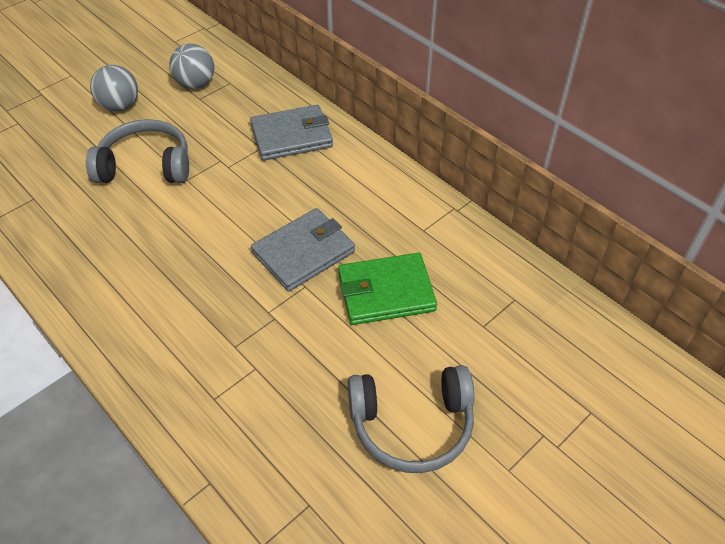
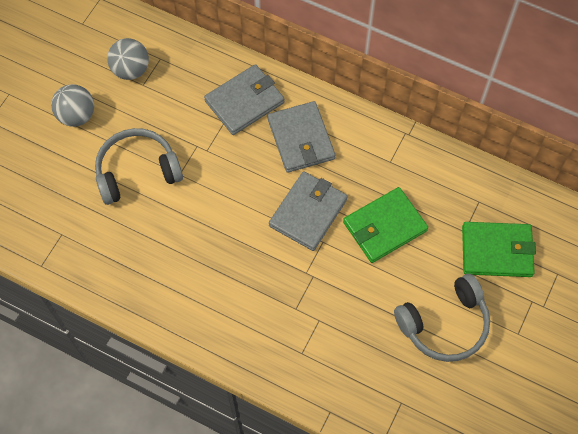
camera: 20 degrees left, 15 degrees up
(333, 183) = (301, 139): none -> grey wallet
(517, 360) = (497, 251): none -> green wallet

